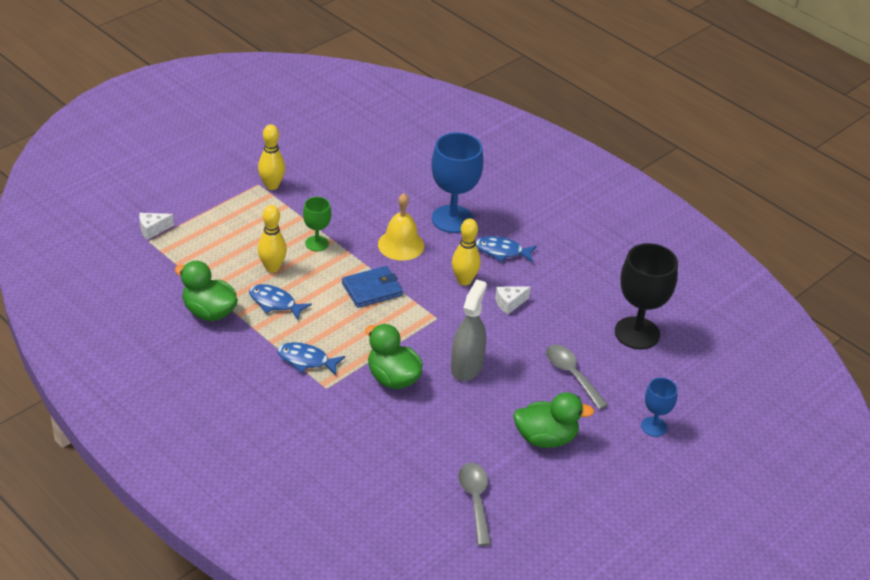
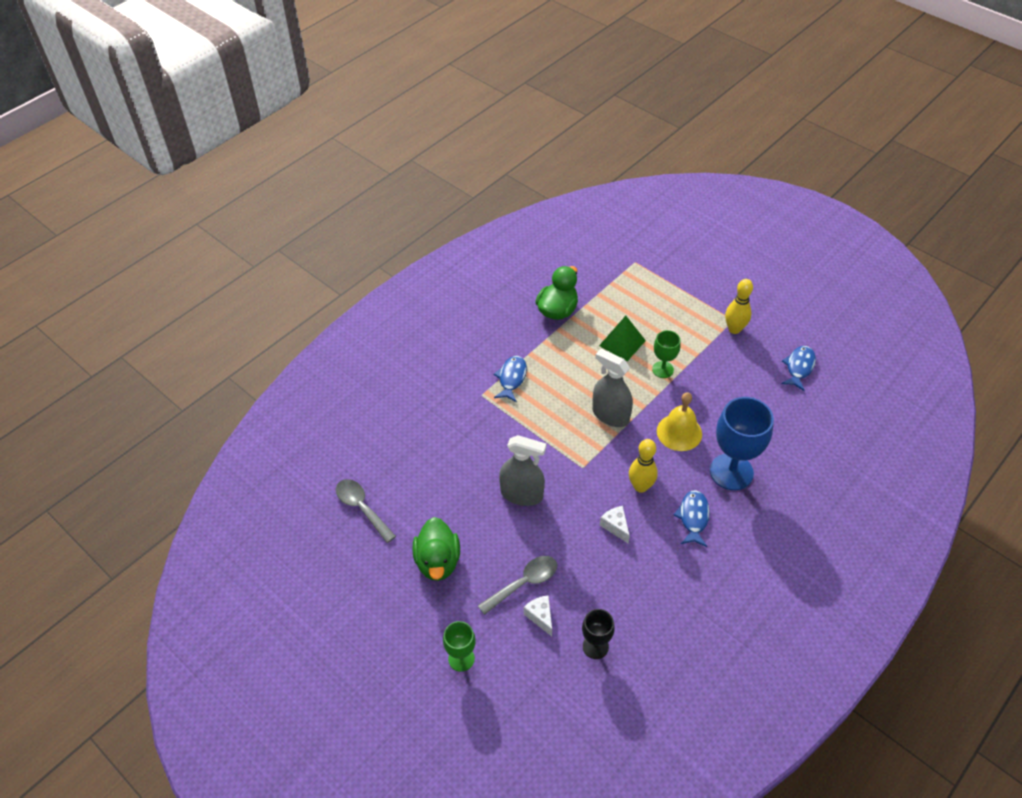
camera: 90 degrees right, 10 degrees up
(153, 230) = (649, 262): white cheese -> white cheese (540, 616)
(272, 267) = (622, 343): yellow bowling pin -> green pyramid
(275, 303) = (577, 350): blue fish -> blue fish (799, 367)
(372, 289) = (610, 415): blue wallet -> grey spray bottle
(392, 378) = (499, 439): green duck -> none
(475, 500) = (362, 508): grey spoon -> grey spoon turned 120 degrees counterclockwise
(637, 333) = (595, 646): black goblet -> black goblet, size x0.54
(654, 426) = (461, 658): blue goblet -> green goblet

